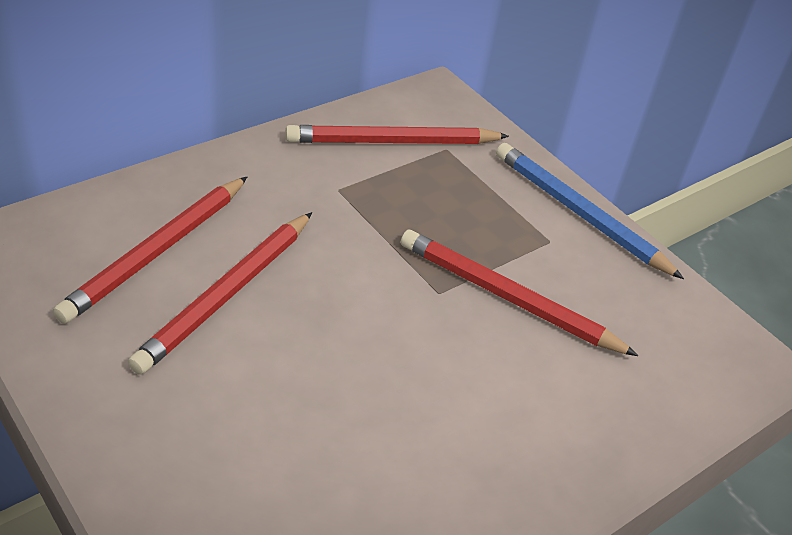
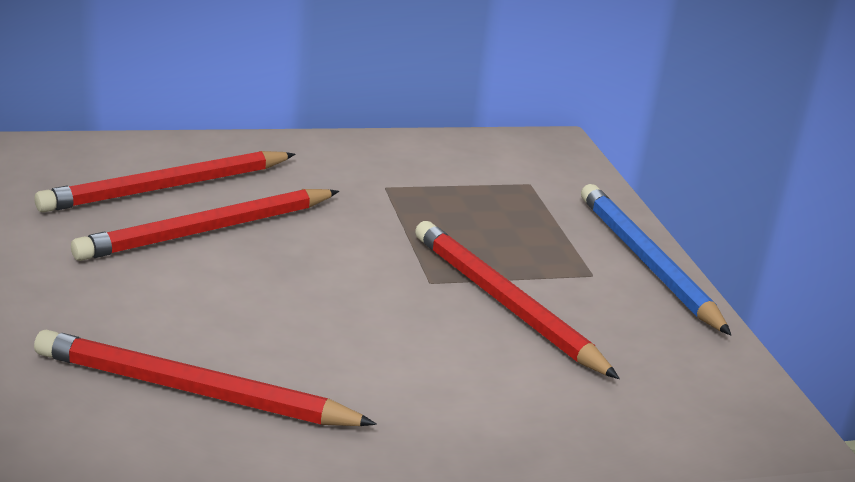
camera: 25 degrees right, 15 degrees down
(392, 142) = (473, 166): red pencil -> red pencil (193, 391)

